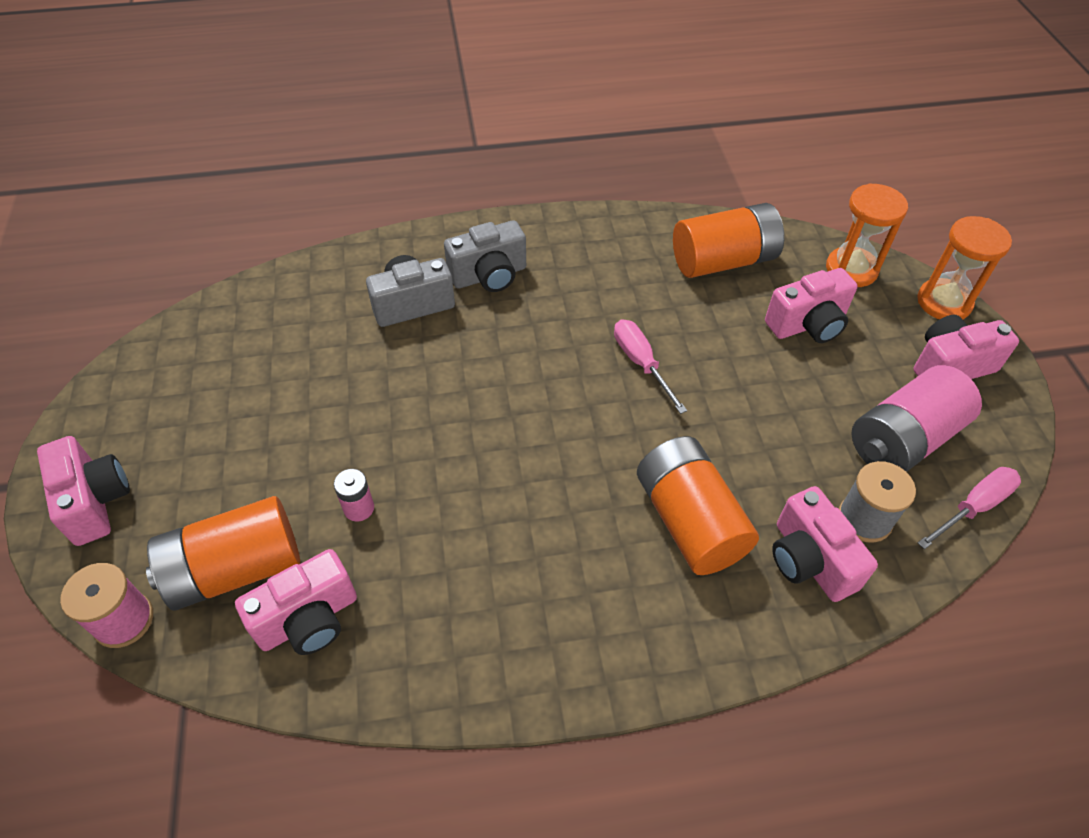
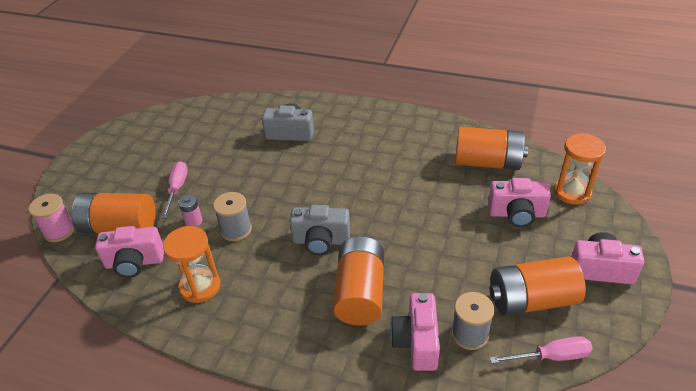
camera: 30 degrees right, 10 degrees down
(95, 501) = (83, 176): pink camera -> none
(439, 495) = (236, 230): none -> grey spool
(489, 275) = (341, 131): grey camera -> grey camera (321, 241)
(641, 363) = (394, 202): pink screwdriver -> pink screwdriver (177, 189)
(903, 439) = (531, 300): pink battery -> orange battery
(944, 302) = (625, 231): orange hourglass -> orange hourglass (200, 286)

